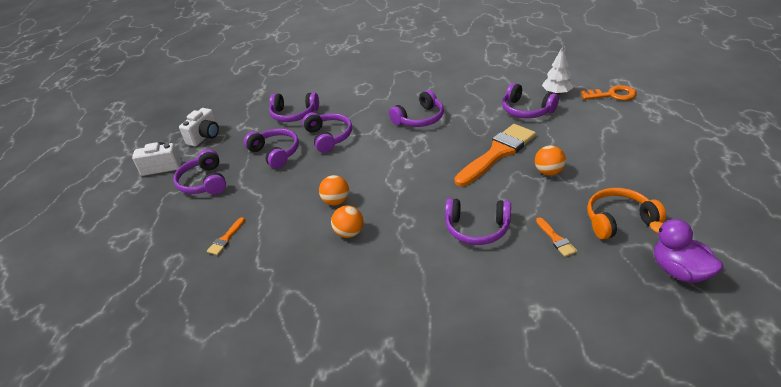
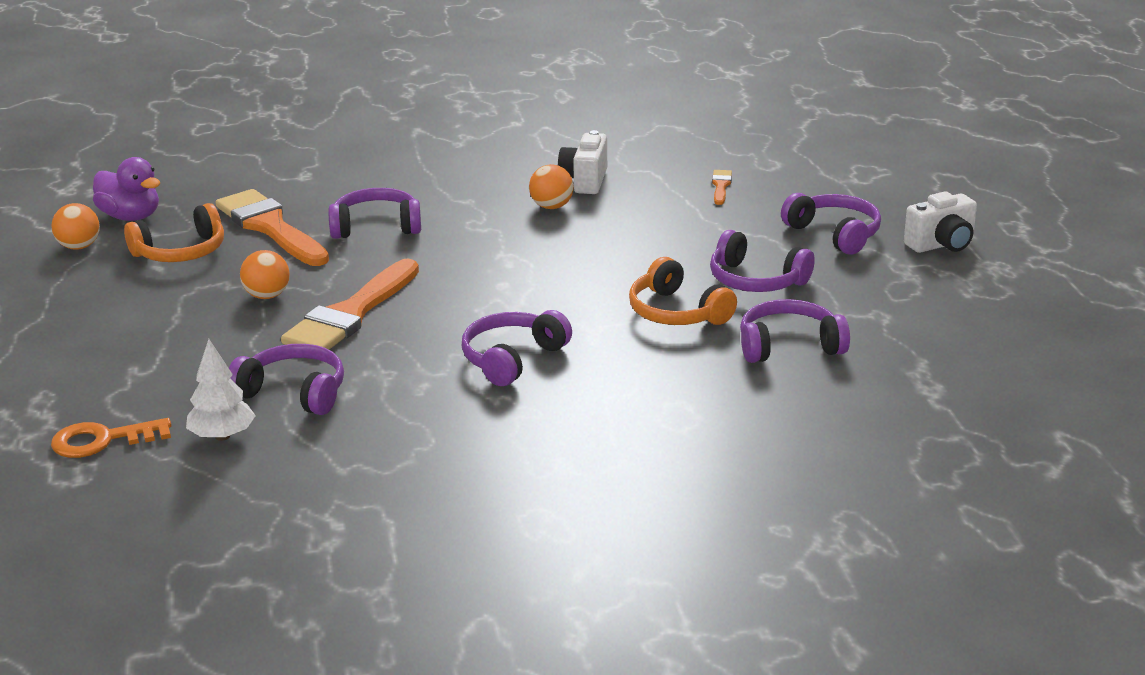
camera: 160 degrees right, 10 degrees down
(205, 137) = (929, 292): white camera -> white camera (585, 181)
(329, 137) = (677, 312): purple headphones -> orange headphones
(336, 201) = (594, 233): orange ball -> orange ball (79, 247)
(556, 239) = (270, 227): orange brush -> orange brush, size x2.33

